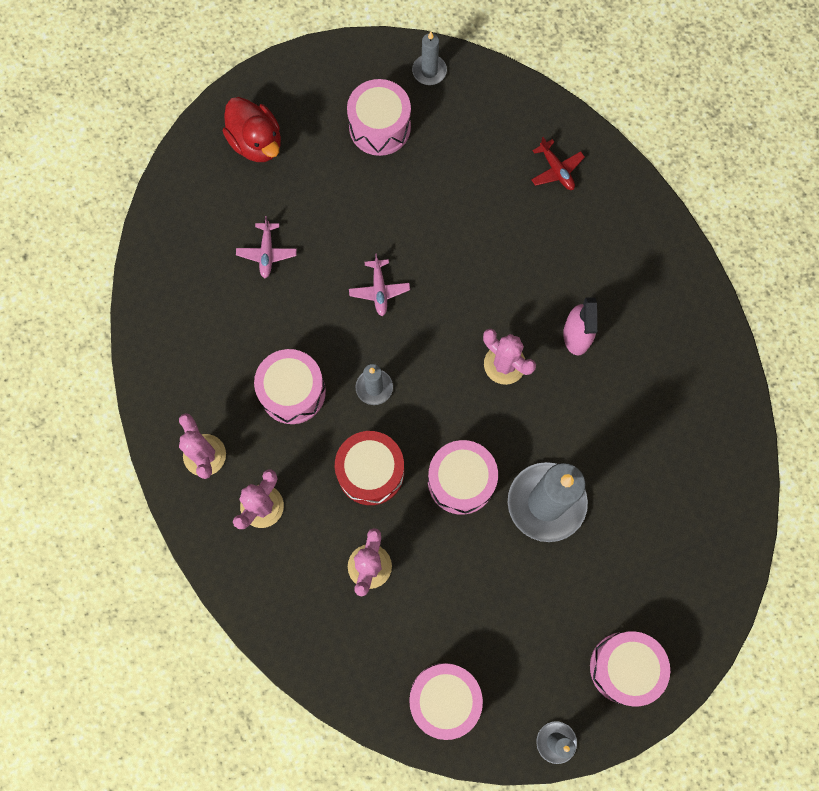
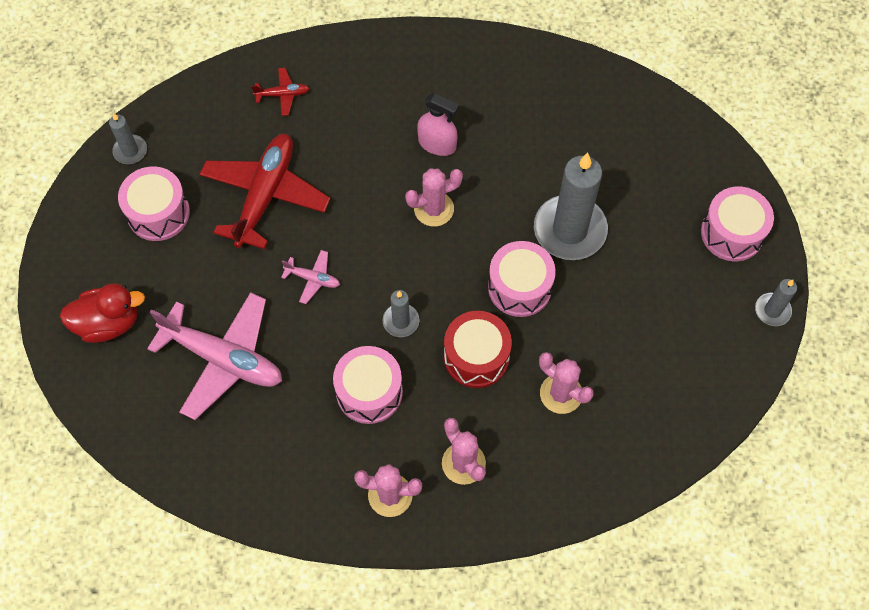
camera: 65 degrees left, 10 degrees down
(267, 253) = (223, 359): pink plane -> pink plane, size x2.27
(443, 207) = (265, 195): none -> red plane
(444, 699) = (702, 382): pink drum -> none

